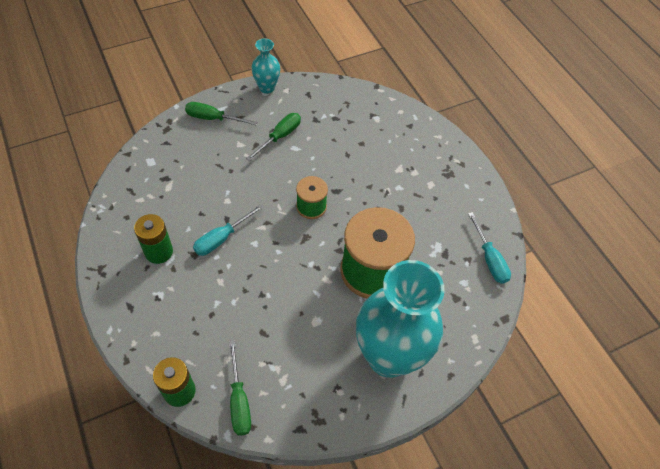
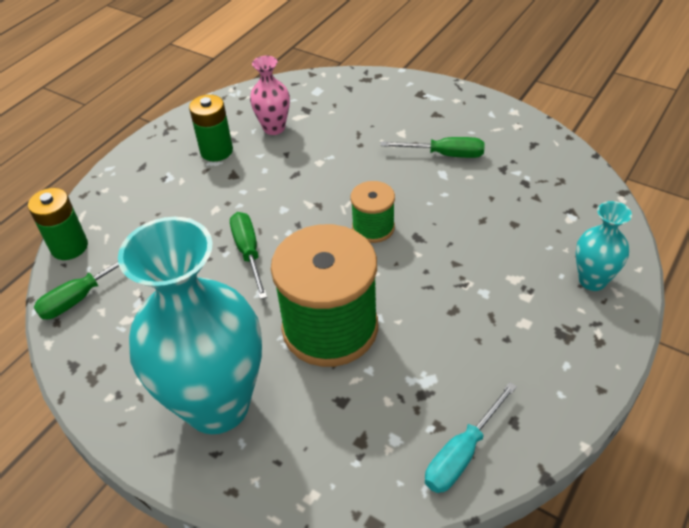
camera: 65 degrees right, 10 degrees down
(167, 206) = (274, 128): none -> pink vase
(213, 118) = (413, 98): green screwdriver -> green screwdriver (248, 253)
(222, 238) = (268, 183): turquoise screwdriver -> none
(267, 87) = (501, 111): turquoise vase -> turquoise vase (592, 280)

